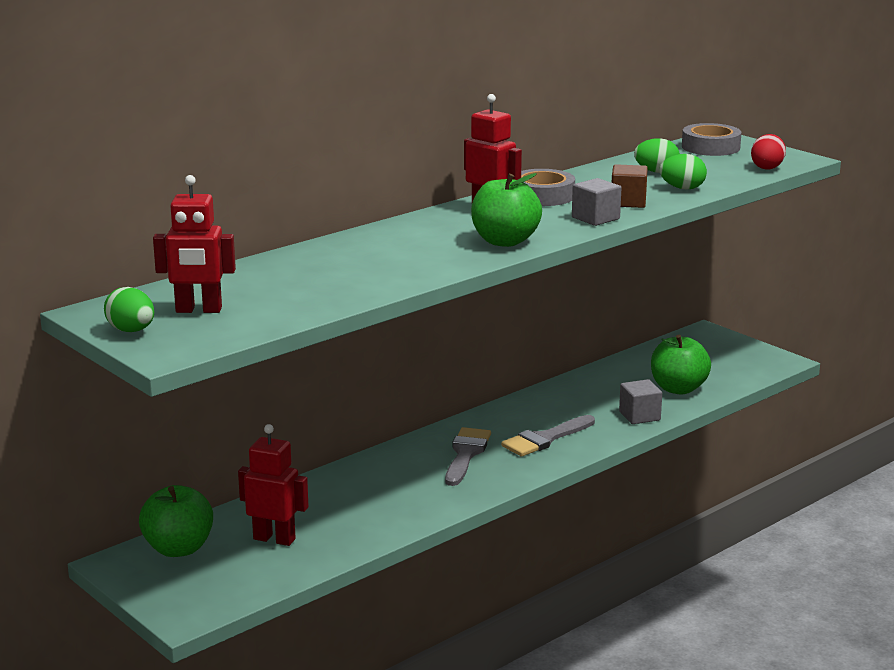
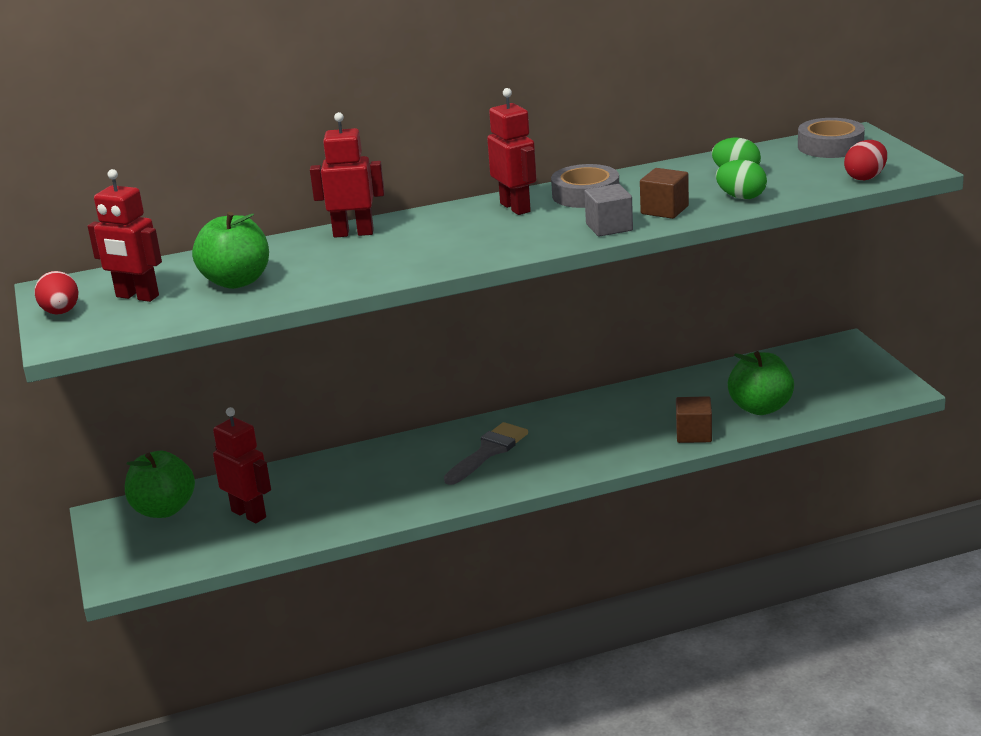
camera: 25 degrees right, 5 degrees up
(131, 331) = (61, 312): green egg -> red egg
(358, 241) = (353, 233): none -> red robot
(505, 241) = (489, 247): green apple -> green apple (237, 281)
(545, 439) = (577, 446): grey brush -> none
(639, 416) = (693, 434): grey cube -> brown cube

